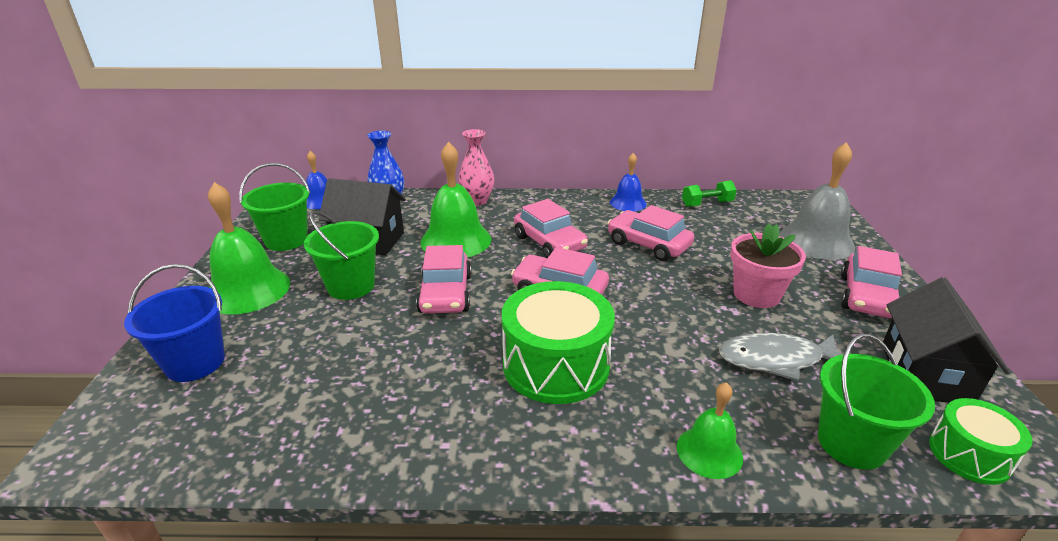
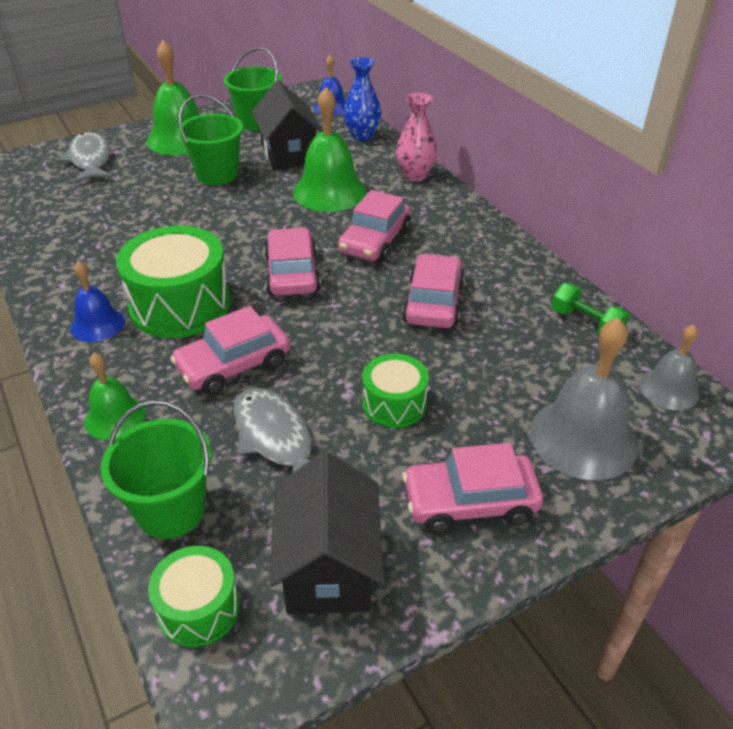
camera: 60 degrees right, 10 degrees up
(195, 362) = (90, 160): blue bucket -> grey fish
(445, 293) = (240, 218): pink car -> pink car (233, 365)
(628, 203) = (517, 264): blue bell -> blue bell (97, 324)
(756, 294) = (394, 404): pink flower pot -> green drum
(782, 203) = (669, 389): none -> grey bell
(925, 374) = (329, 567): black house -> black house turned 75 degrees counterclockwise

